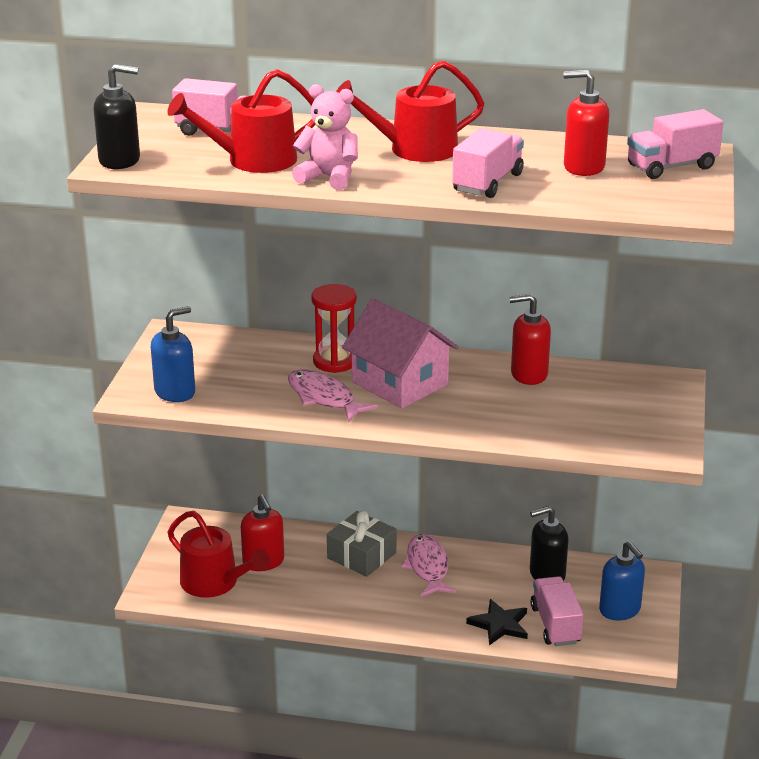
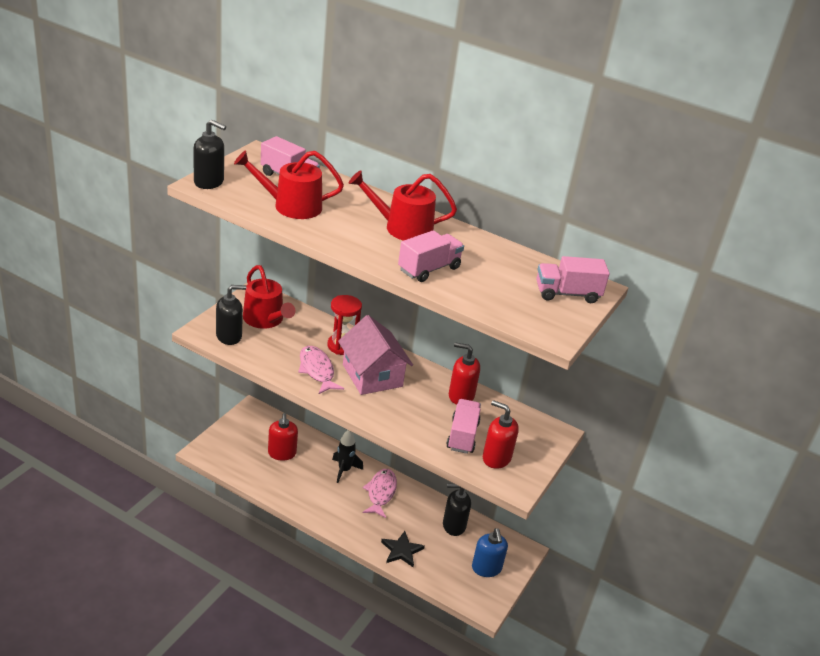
camera: 15 degrees right, 5 degrees up
(175, 392) = (229, 336): blue soap dispenser -> black soap dispenser
(214, 582) = (244, 457): red watering can -> red watering can (265, 319)
(329, 177) = (328, 234): pink teddy bear -> none
(361, 555) = (344, 470): grey gift -> black rocket
(555, 625) = (437, 564): pink truck -> pink truck (462, 436)
(583, 167) = (505, 276): red soap dispenser -> red soap dispenser (496, 458)

